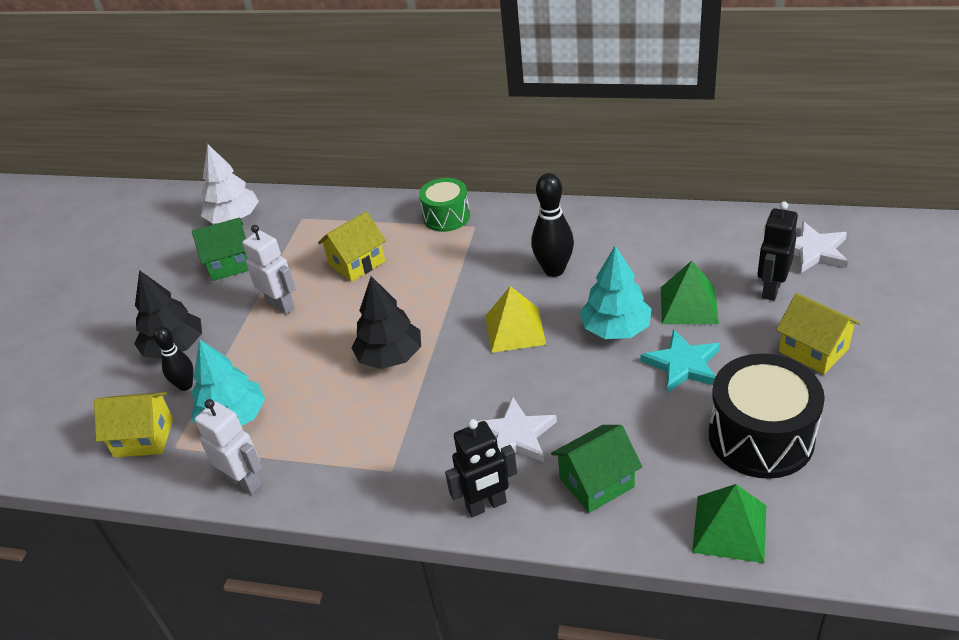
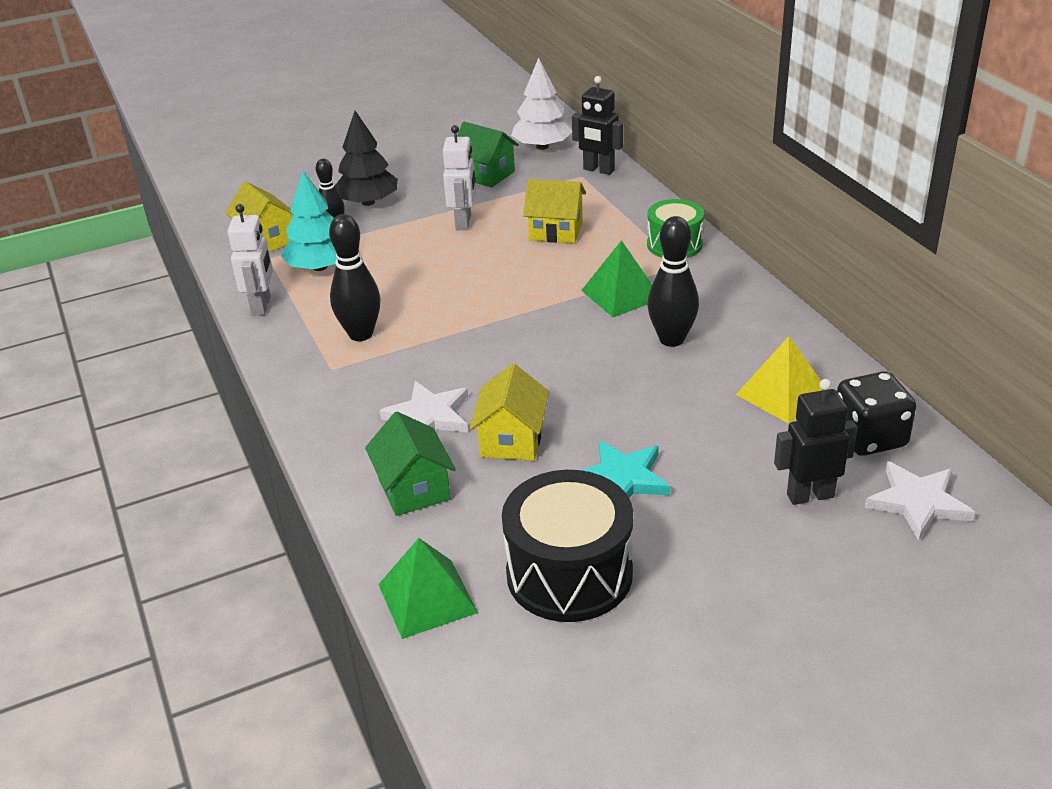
camera: 50 degrees right, 5 degrees down
(363, 432) = (361, 334): none -> black bowling pin
(390, 356) = (459, 304): black tree -> none
(486, 505) = (335, 437): black robot -> black robot (598, 170)
(515, 329) = (563, 354): yellow pyramid -> yellow pyramid (783, 394)
(596, 482) = (414, 489): green house -> green house turned 45 degrees clockwise
(615, 329) = (628, 413): turquoise tree -> none
(689, 305) = (717, 446): green pyramid -> green pyramid (621, 294)
(737, 238) = (869, 437): none -> black dice
(813, 350) = (742, 564): yellow house -> yellow house (512, 440)

